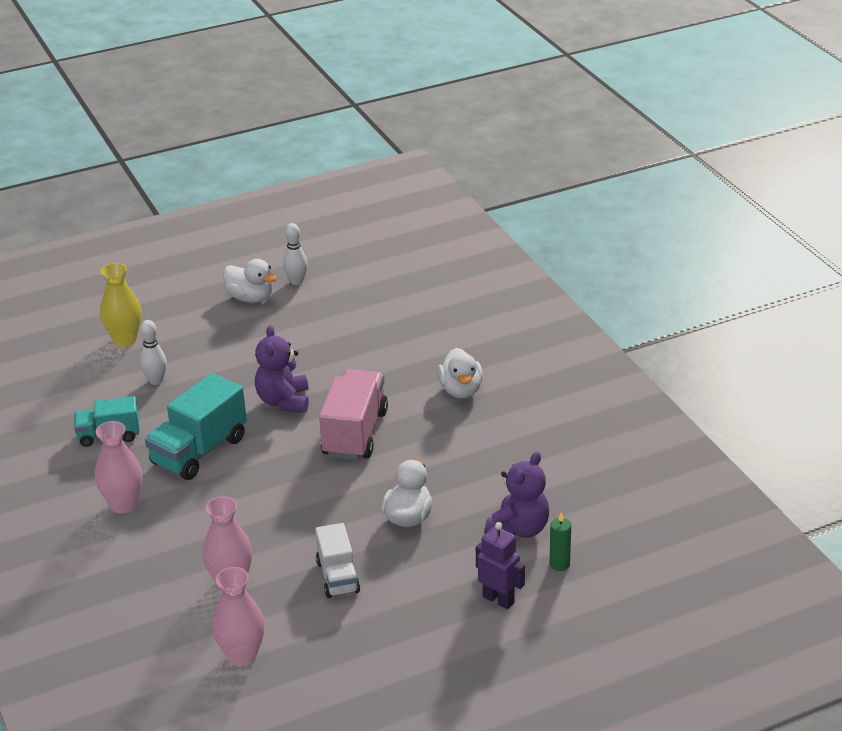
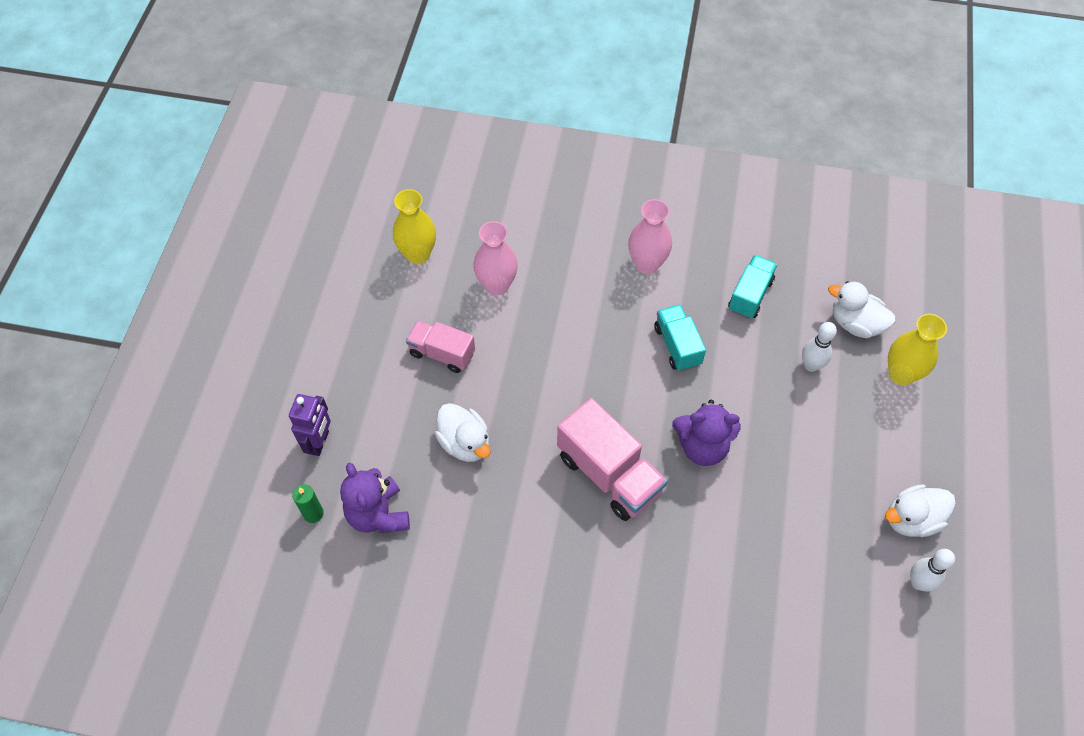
camera: 125 degrees right, 25 degrees up
(199, 451) = (677, 345): turquoise truck -> turquoise truck, size x0.62
(242, 656) = (418, 254): pink vase -> yellow vase
(284, 401) = (702, 446): purple teddy bear -> purple teddy bear turned 150 degrees clockwise
(338, 577) = (442, 353): white truck -> pink truck
(461, 390) = (604, 608): white duck -> white duck (855, 324)
(498, 599) = (319, 442): purple robot -> purple robot turned 60 degrees counterclockwise

